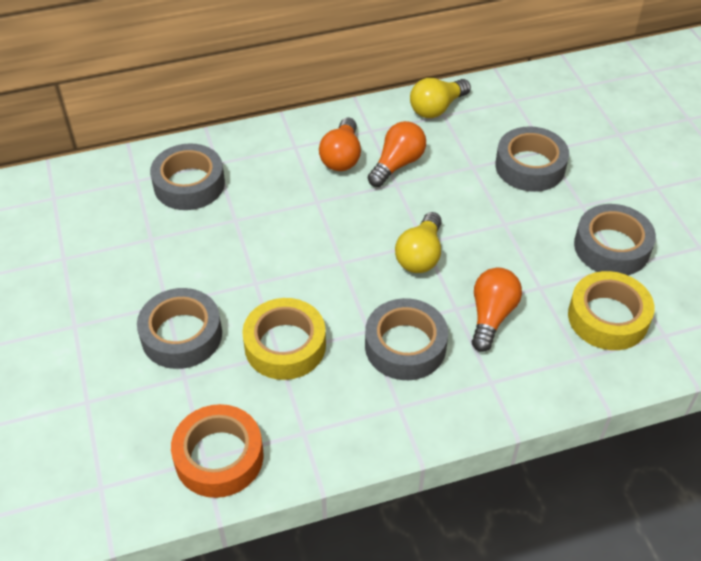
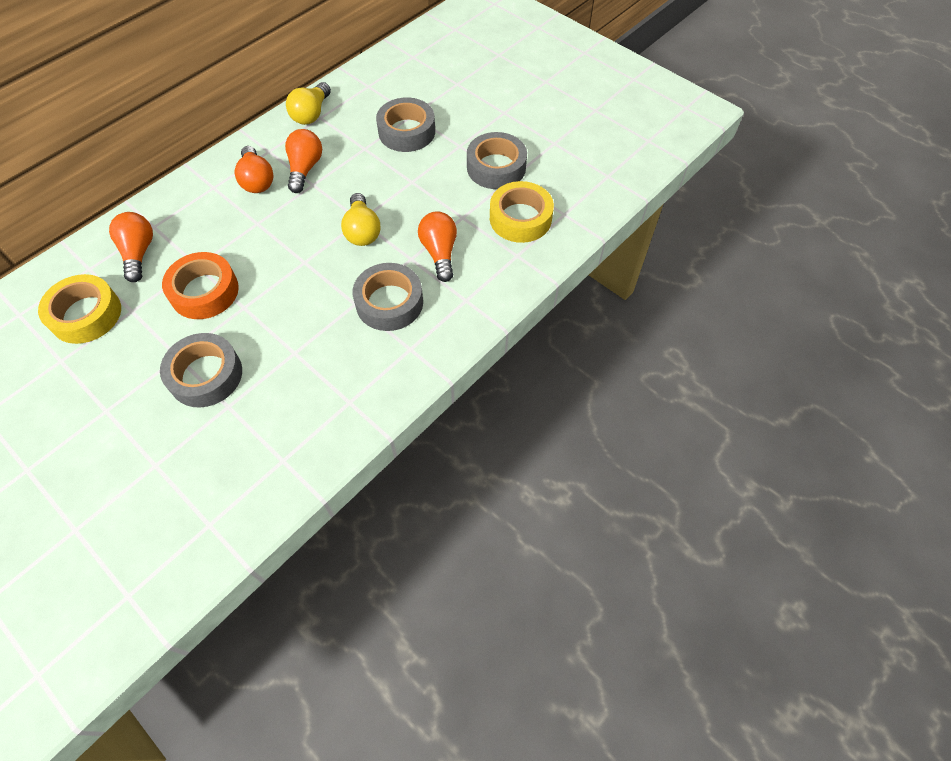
camera: 30 degrees left, 10 degrees up
(189, 184) = (139, 253): grey tape -> orange light bulb
(219, 457) = (293, 452): orange tape -> orange tape (204, 291)
(285, 345) = (296, 344): yellow tape -> yellow tape (86, 314)

